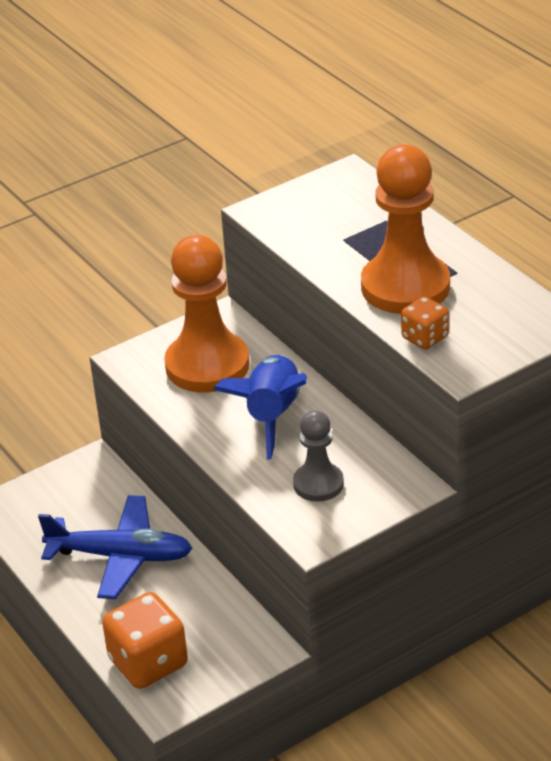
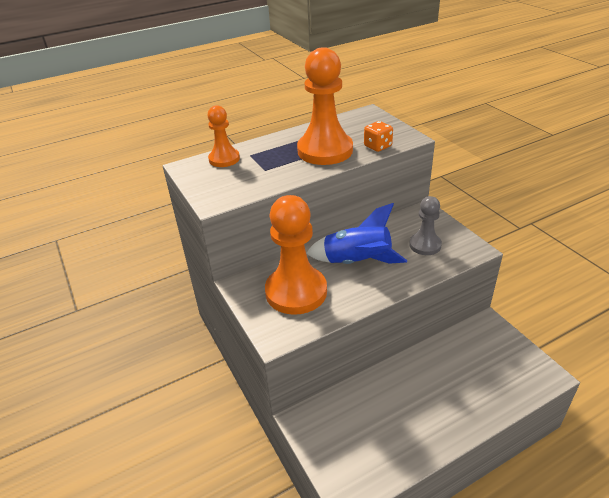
camera: 85 degrees left, 0 degrees up
(121, 556) = (409, 399): blue plane -> none
(148, 663) = (512, 383): orange dice -> none
(371, 200) = (224, 159): none -> orange pawn

